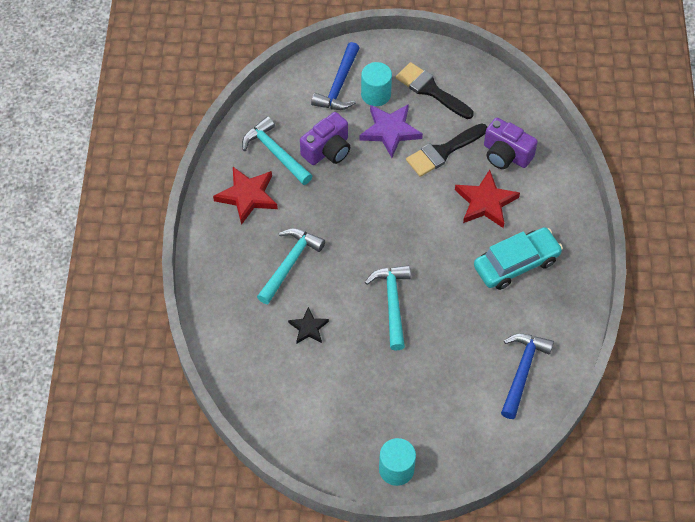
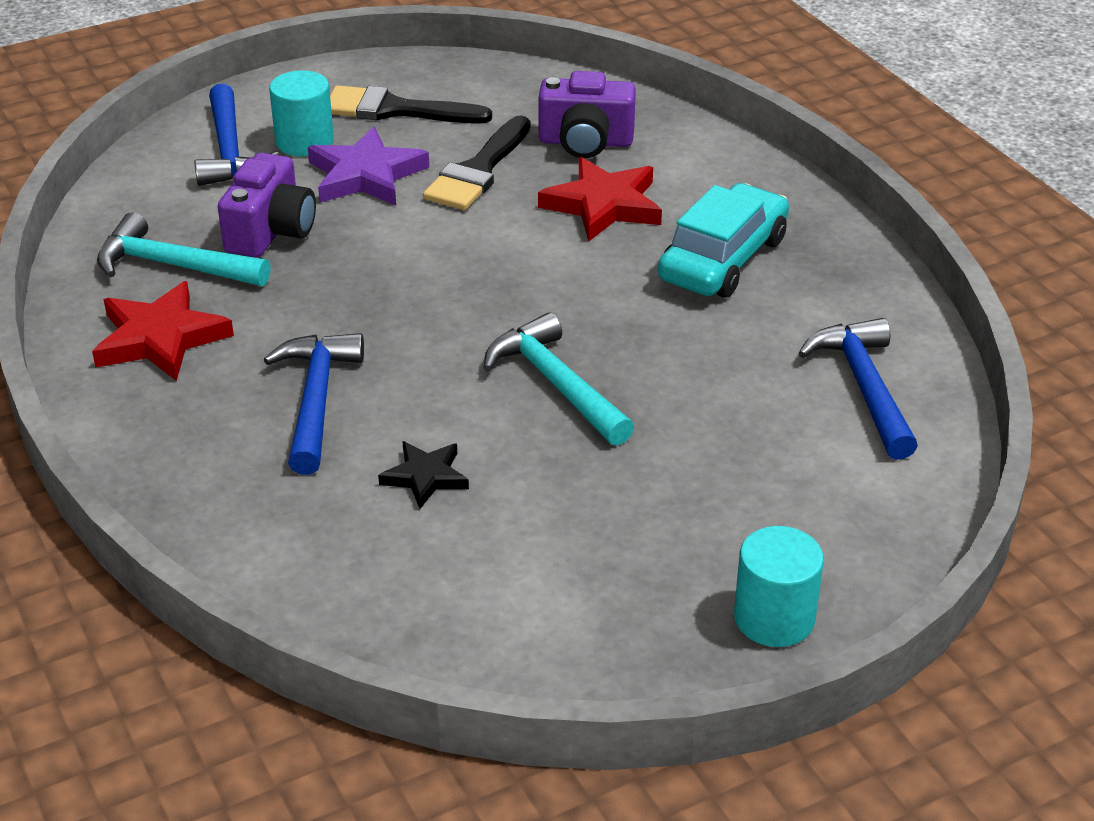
camera: 30 degrees left, 20 degrees down
(290, 263) = (316, 400): turquoise hammer -> blue hammer

